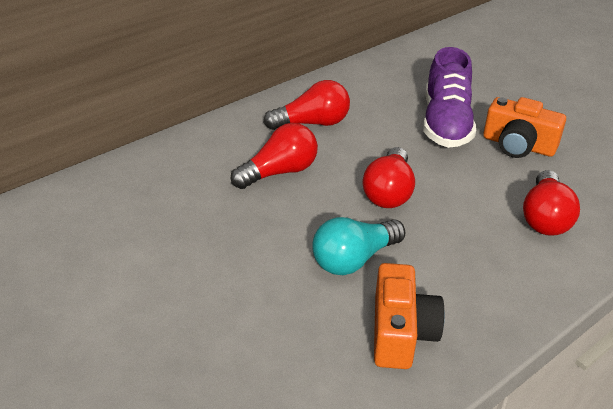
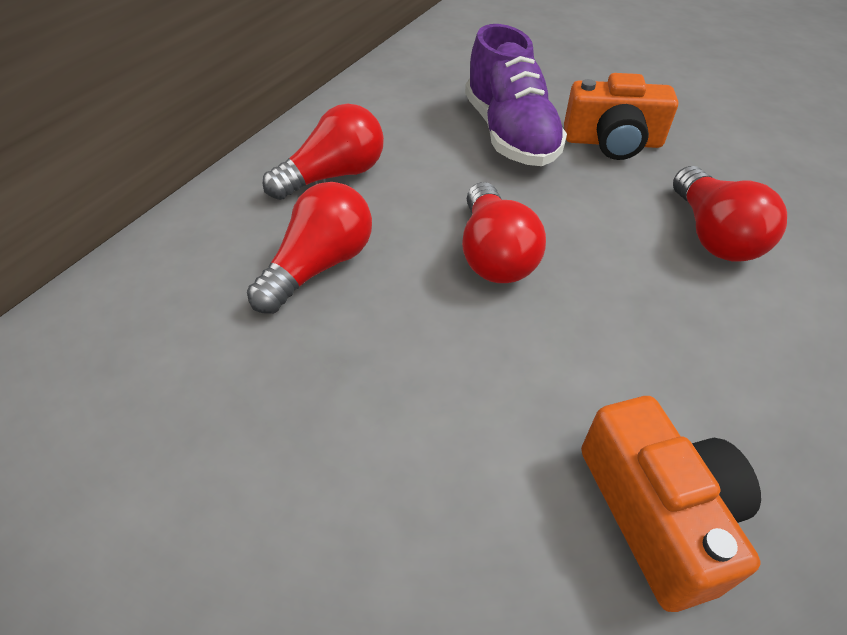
camera: 20 degrees left, 10 degrees up
(354, 260) = (507, 390): turquoise light bulb -> none

